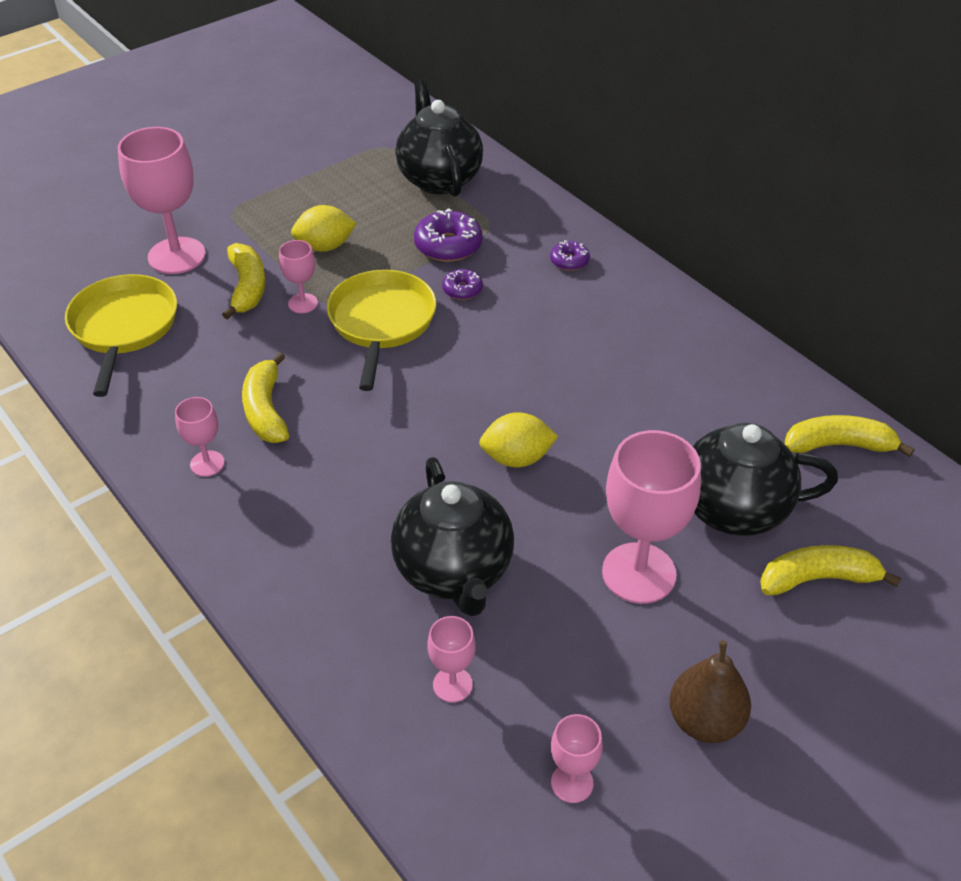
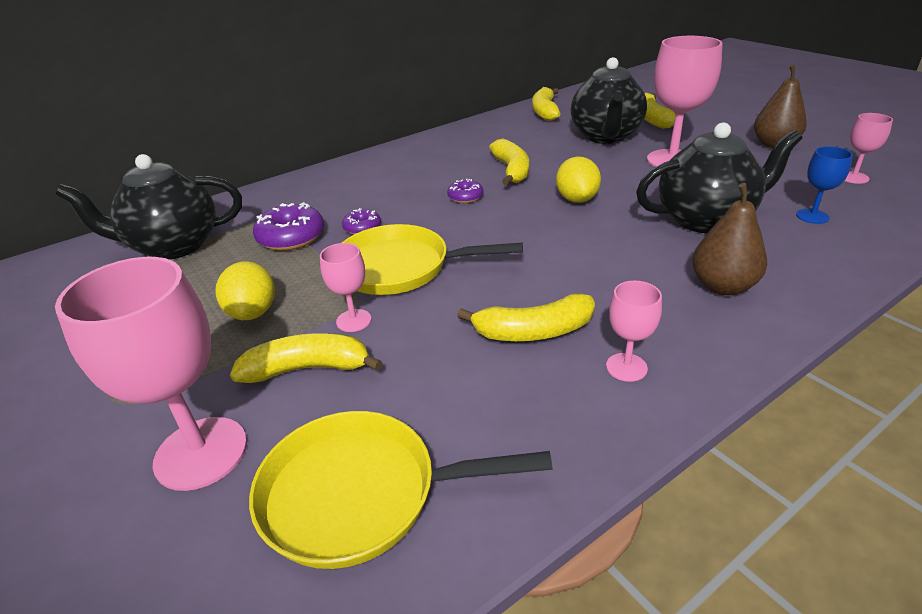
camera: 85 degrees left, 10 degrees down
(310, 553) = (722, 286): none -> brown pear
(452, 684) = (812, 216): pink goblet -> blue goblet
(569, 261) = (341, 184): purple donut -> purple donut (465, 197)
(604, 402) = (511, 170): none -> yellow banana

